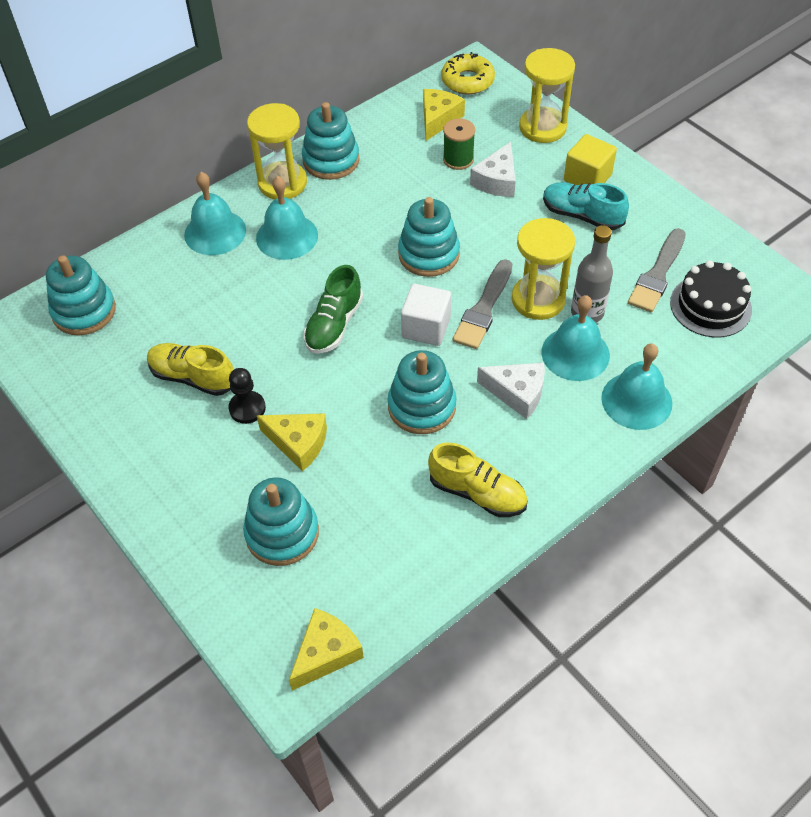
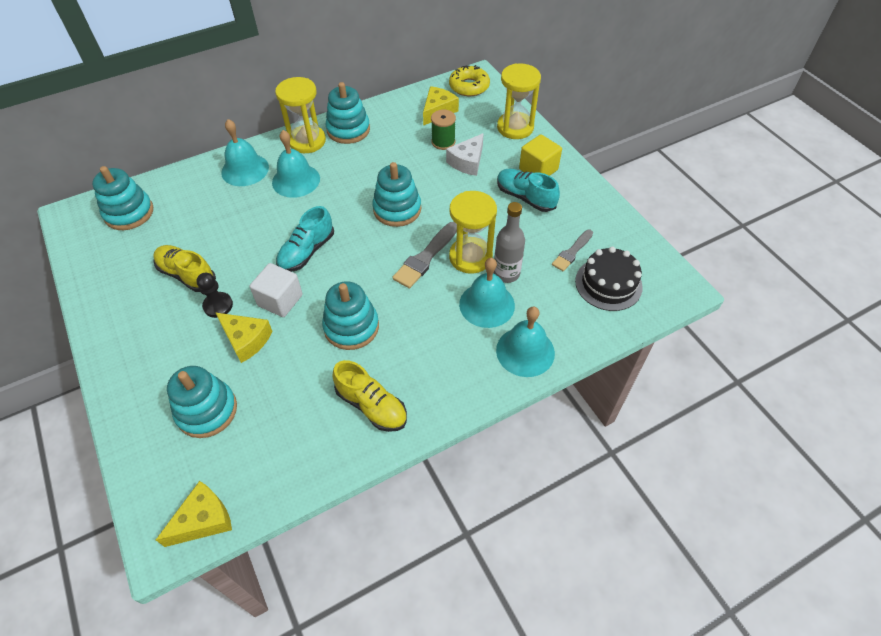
camera: 10 degrees right, 0 degrees up
(334, 325) = (307, 252): green shoe -> turquoise shoe
(426, 328) = (376, 265): white cube -> white cube (280, 300)
(517, 393) = (430, 329): white cheese -> none
(657, 274) = (572, 252): grey brush -> grey brush, size x0.66

